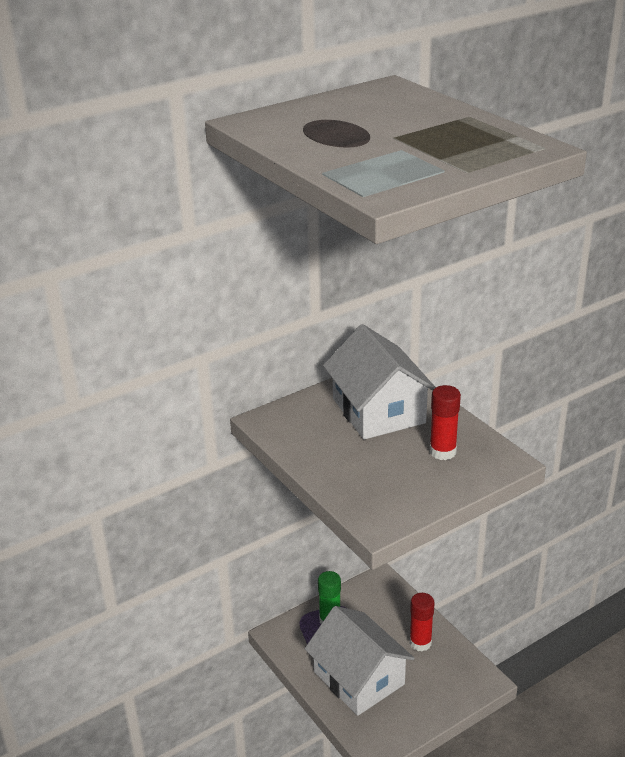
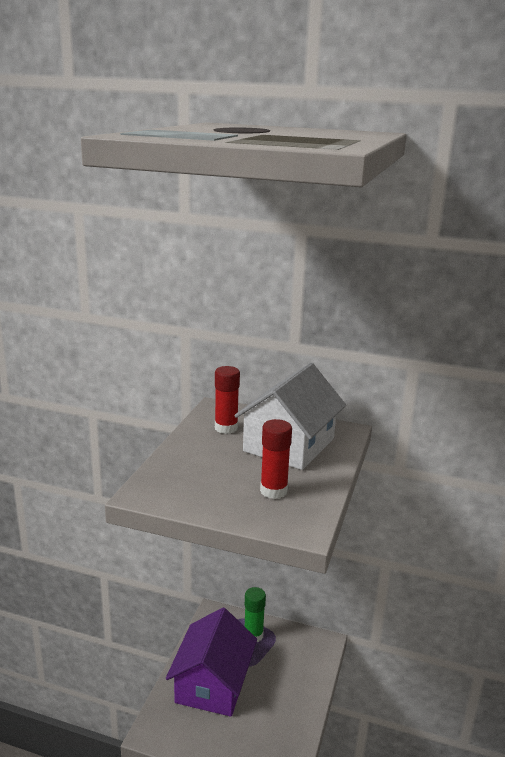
camera: 50 degrees right, 10 degrees down
(359, 678) = (212, 683): white house -> purple house
(420, 643) = (284, 704): red glue stick -> red glue stick (226, 428)

